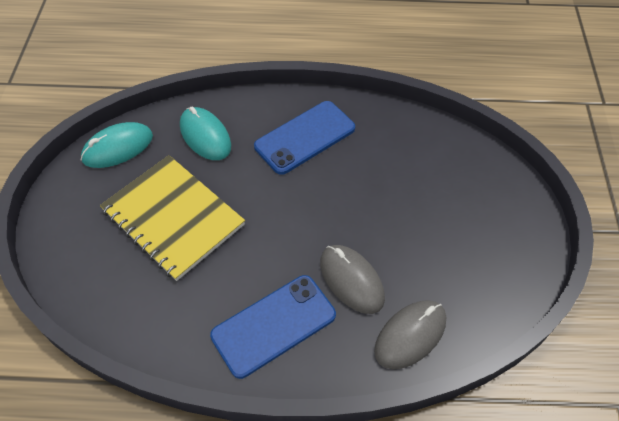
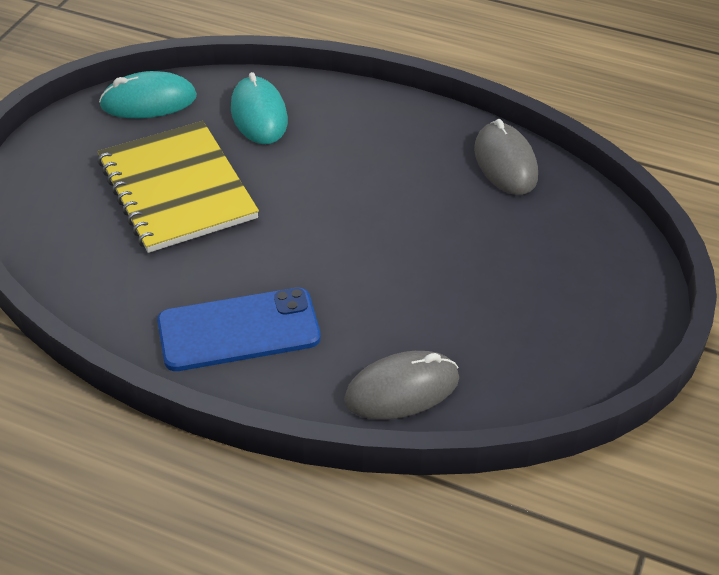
camera: 20 degrees right, 10 degrees down
(305, 137) = (383, 147): blue phone -> none
(351, 280) = (359, 312): grey mouse -> grey mouse (505, 163)

